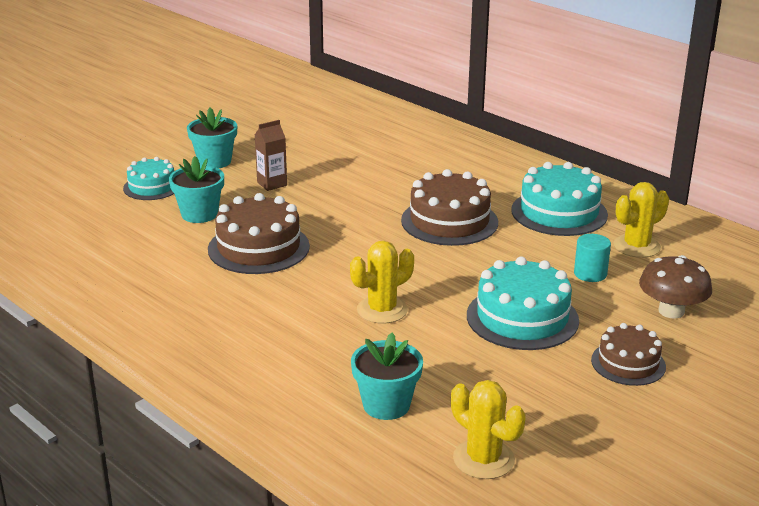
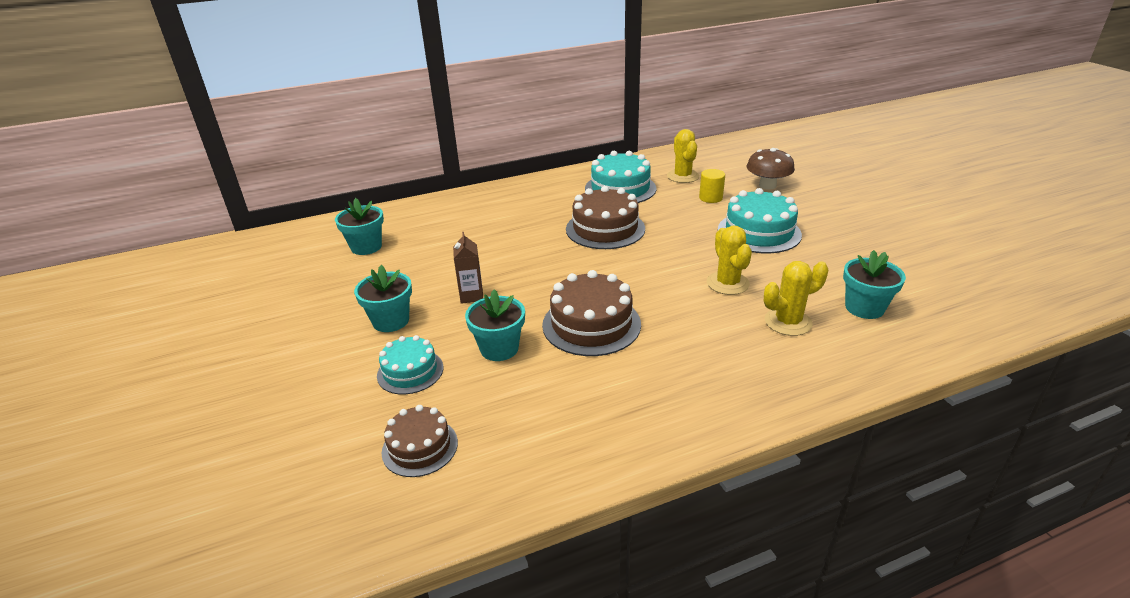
camera: 65 degrees left, 5 degrees up
(322, 119) = (366, 247): none -> turquoise flower pot
(483, 459) = (934, 283): yellow cactus -> yellow cactus (788, 322)
(590, 274) = (710, 198): turquoise cylinder -> yellow cylinder
(628, 363) = (825, 212): brown cake -> brown cake (420, 447)

